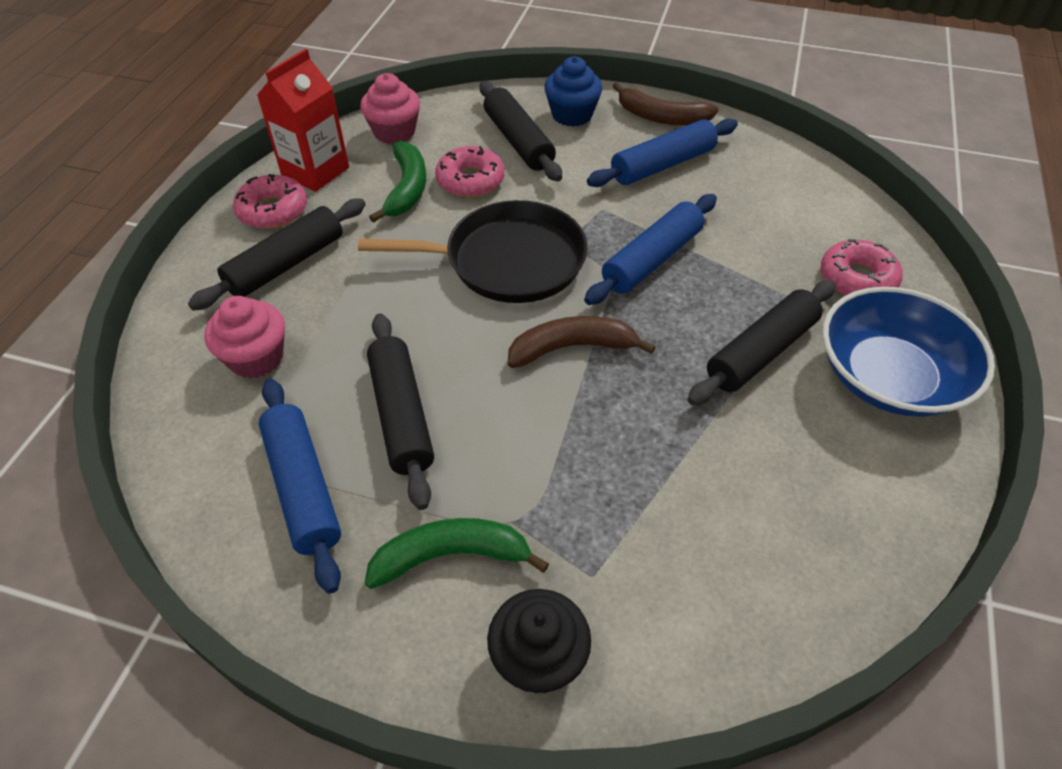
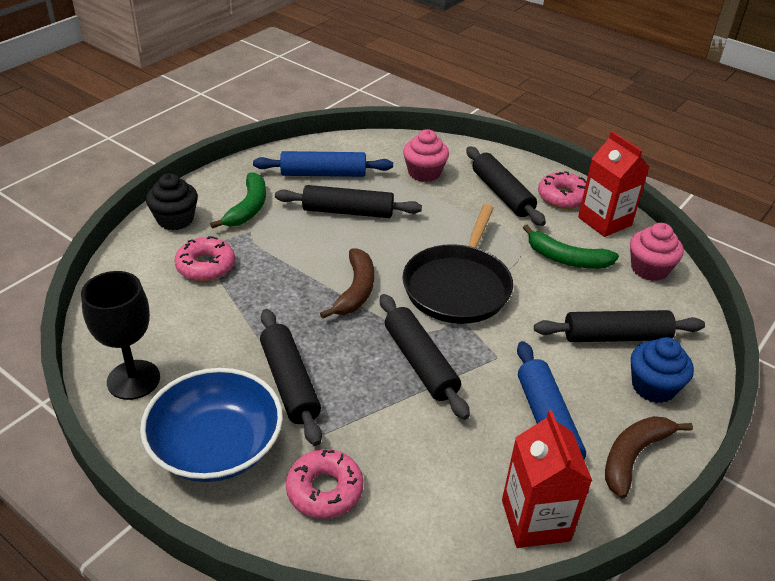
camera: 110 degrees right, 10 degrees down
(470, 180) = (566, 293): pink donut -> pink donut (206, 266)
(652, 259) = (420, 363): blue rolling pin -> black rolling pin
(769, 155) = (535, 520): none -> red carton
(881, 506) = (133, 380): none -> black goblet

